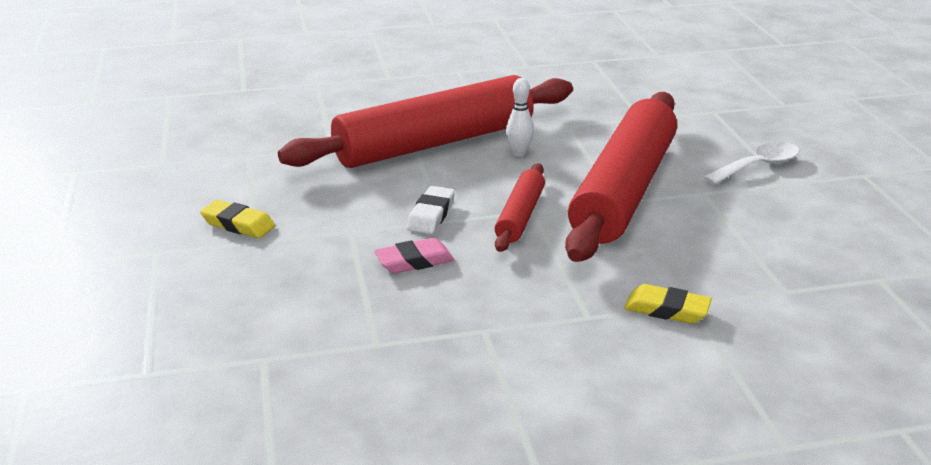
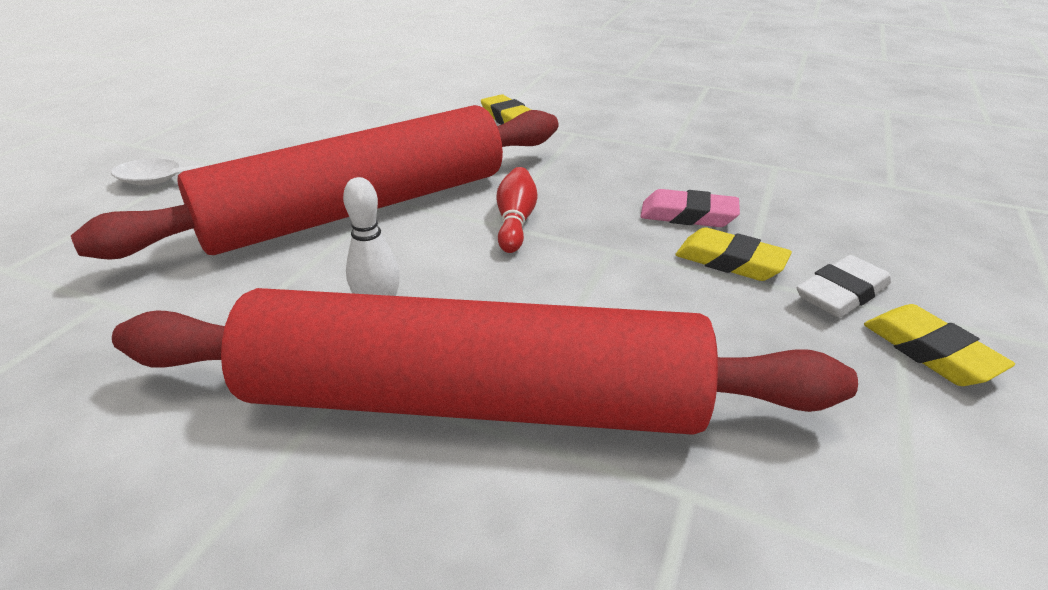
camera: 145 degrees left, 5 degrees up
(365, 237) = (730, 261): none -> yellow eraser
(431, 215) = (619, 260): white eraser -> white eraser (841, 293)
(520, 216) = (515, 222): red rolling pin -> red bowling pin

